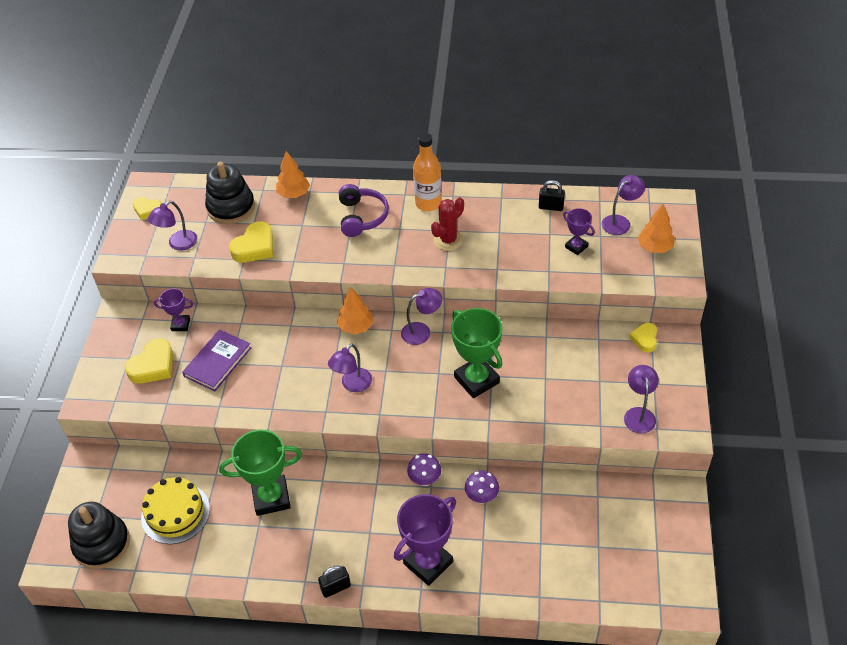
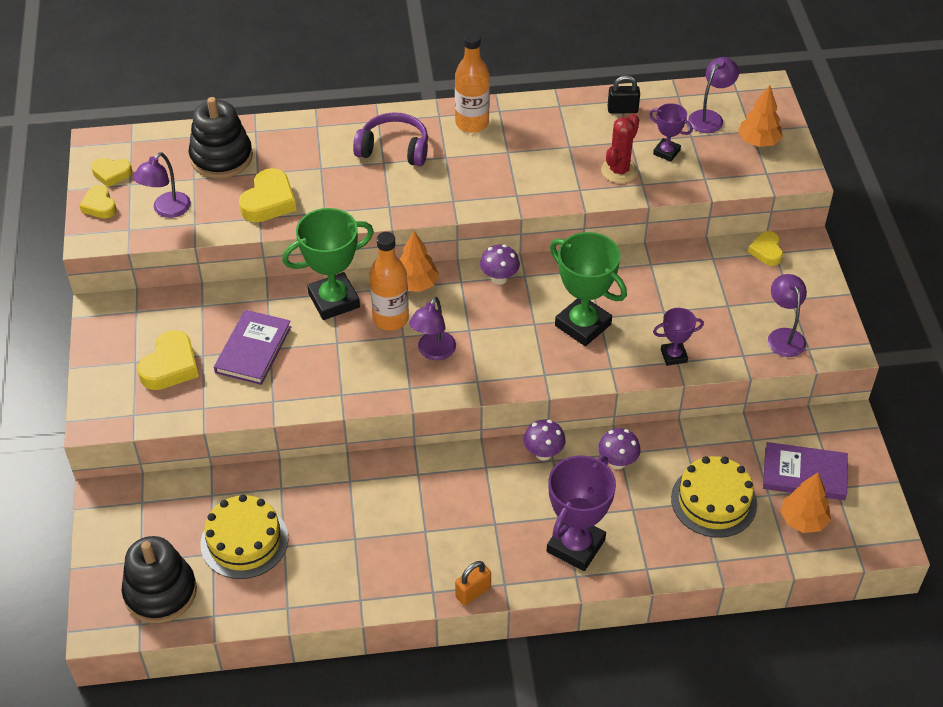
camera: 15 degrees left, 0 degrees up
(131, 234) = (99, 205): none -> yellow heart
(180, 325) = (190, 312): purple trophy -> purple trophy (673, 356)
(271, 498) = (360, 504): green trophy -> green trophy (334, 300)
(294, 194) = (298, 131): orange tree -> orange tree (803, 520)
(328, 352) = (390, 319): none -> orange bottle
(335, 587) = (473, 592): black padlock -> orange padlock
(362, 217) = (394, 149): purple headphones -> purple headphones turned 60 degrees counterclockwise
(422, 331) = (499, 278): purple lamp -> purple mushroom
(448, 240) = (510, 163): red cactus -> red cactus (619, 171)
(551, 544) = (713, 501): none -> yellow cake
(633, 533) = (804, 474): none -> purple book

